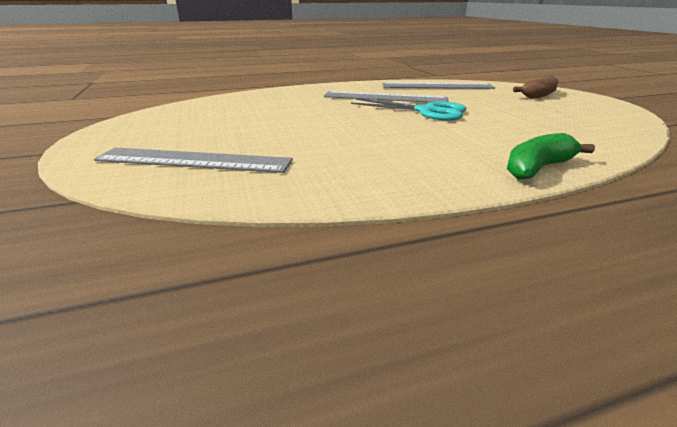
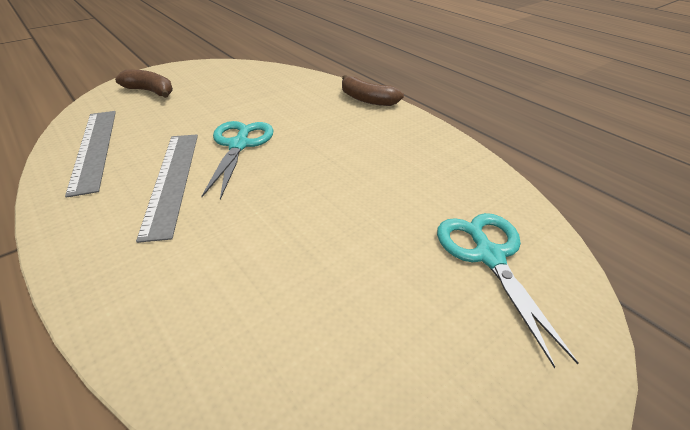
camera: 110 degrees left, 10 degrees up
(193, 160) = (489, 256): grey ruler -> turquoise scissors
(537, 168) = (367, 99): green banana -> brown banana

